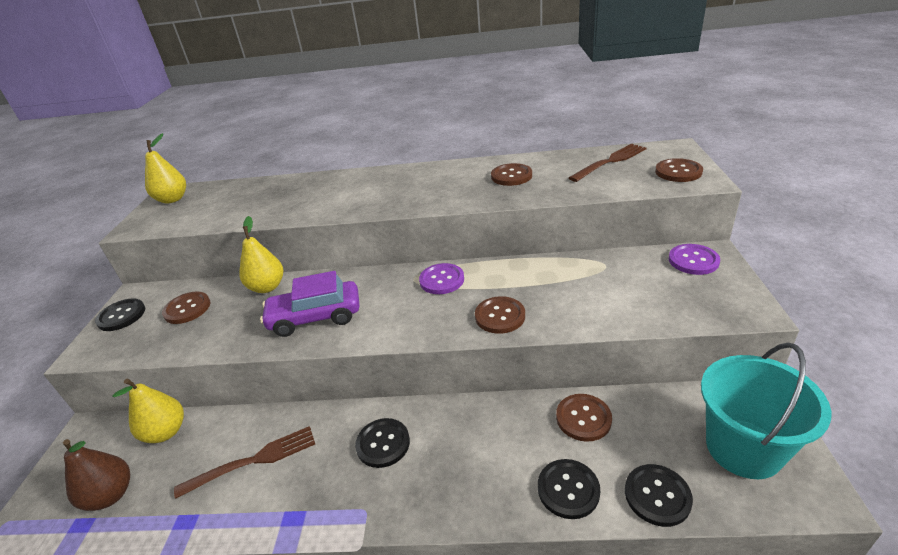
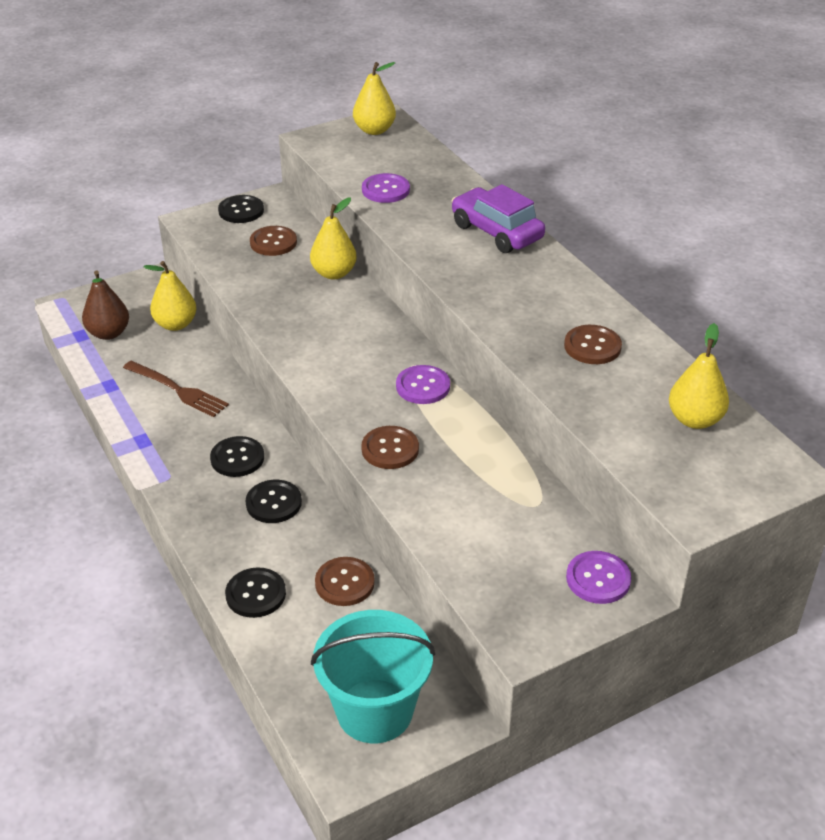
camera: 55 degrees right, 5 degrees up
(247, 211) = (385, 190): none -> purple button
(315, 317) = (311, 327): purple car -> purple car (496, 232)
(610, 161) = (694, 420): brown fork -> yellow pear
(657, 496) = (281, 655): black button -> black button (273, 503)
(678, 172) = (706, 487): brown button -> none

